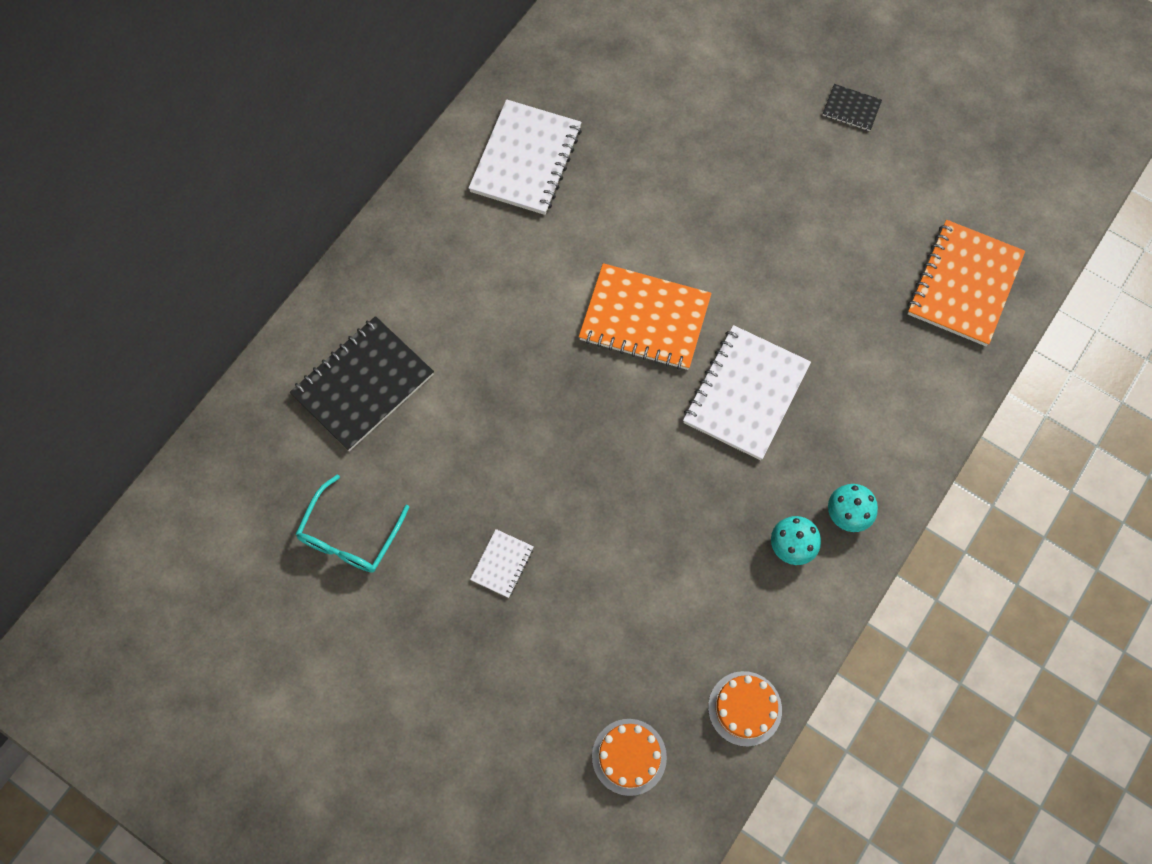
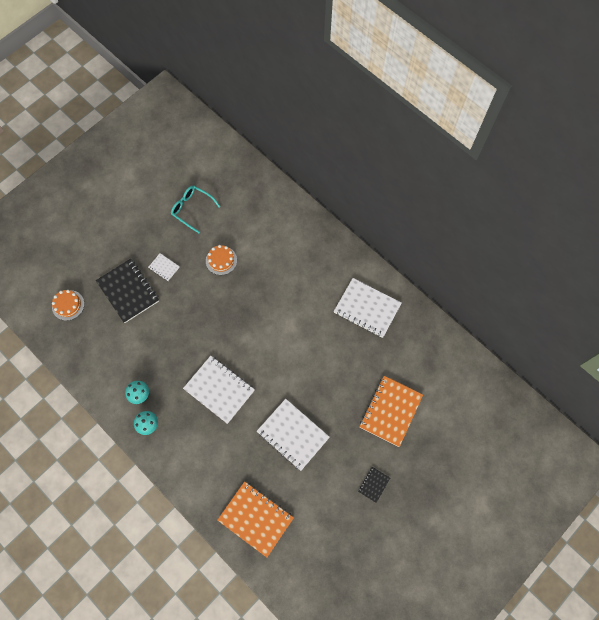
camera: 100 degrees right, 0 degrees up
(363, 385) = (260, 222): black notebook -> black notebook (128, 291)
(644, 319) = (268, 349): orange notebook -> orange notebook (390, 411)
(745, 708) = (73, 357): orange cake -> orange cake (221, 260)
(799, 249) = (293, 435): none -> white notebook

